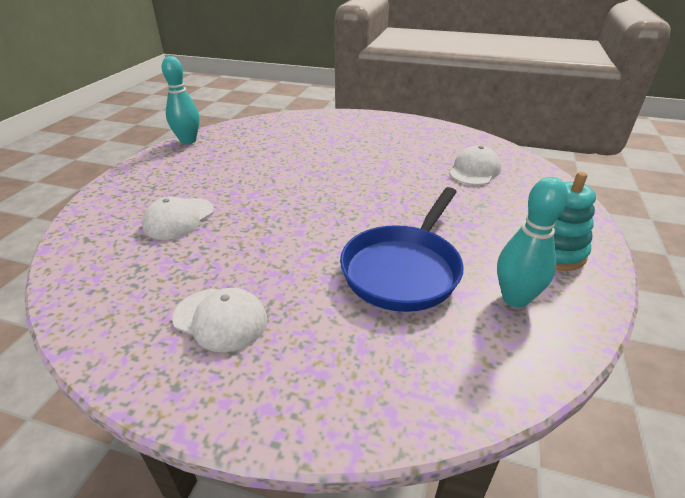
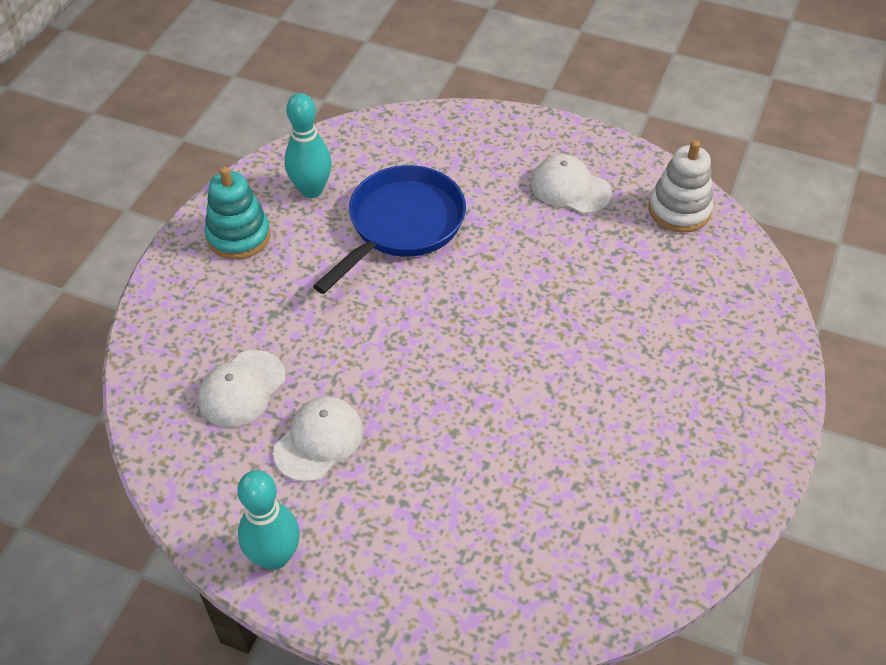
camera: 175 degrees left, 15 degrees up
(105, 302) = (679, 210): none -> white stacking toy
(179, 219) = (655, 313): white cap -> white cap (318, 440)
(188, 141) = (724, 524): turquoise bowling pin -> turquoise bowling pin (275, 556)

